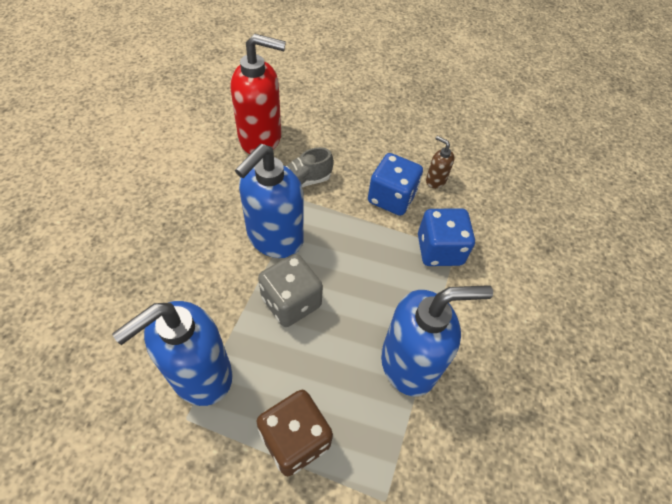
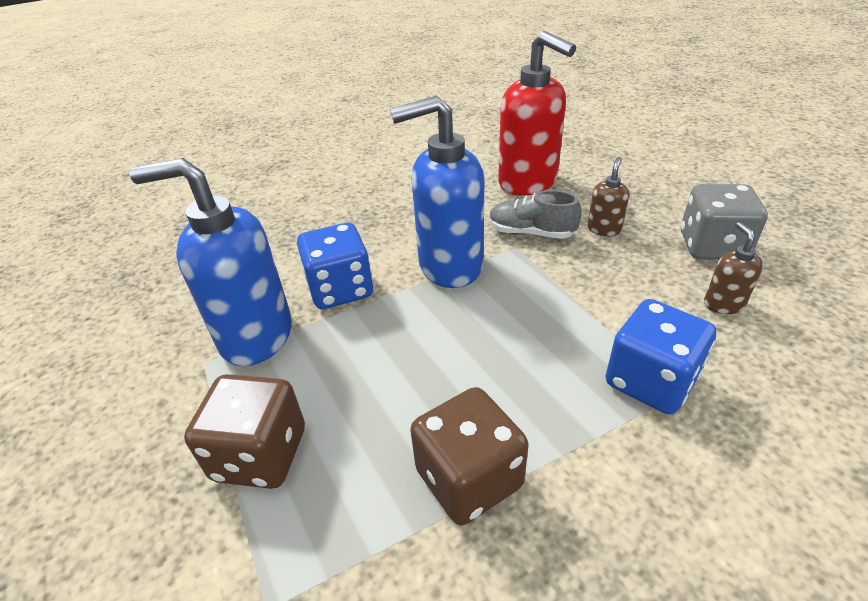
camera: 50 degrees right, 15 degrees down
(291, 302) = (403, 328): grey dice -> grey dice (712, 246)
(340, 157) = (604, 229): none -> brown soap dispenser
(391, 198) = (633, 293): blue dice -> blue dice (340, 289)
(409, 363) = (469, 478): blue soap dispenser -> brown dice

